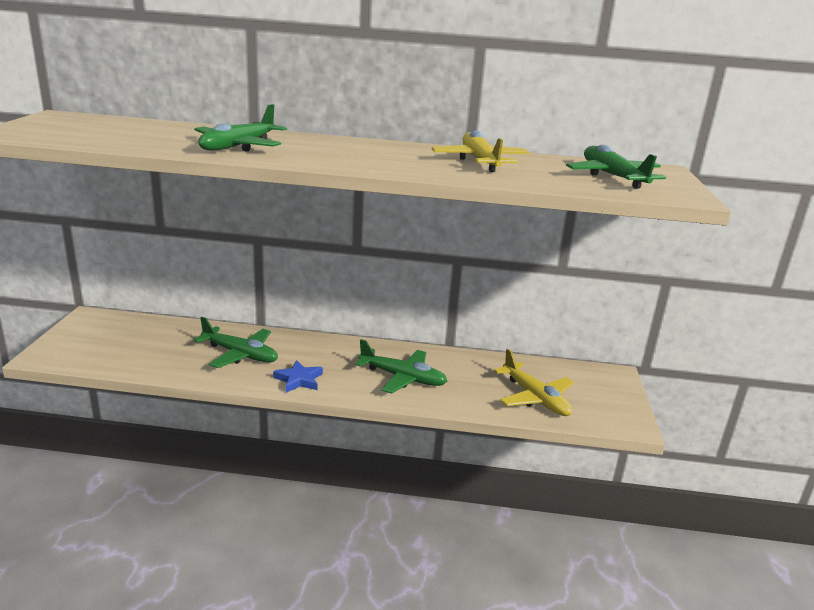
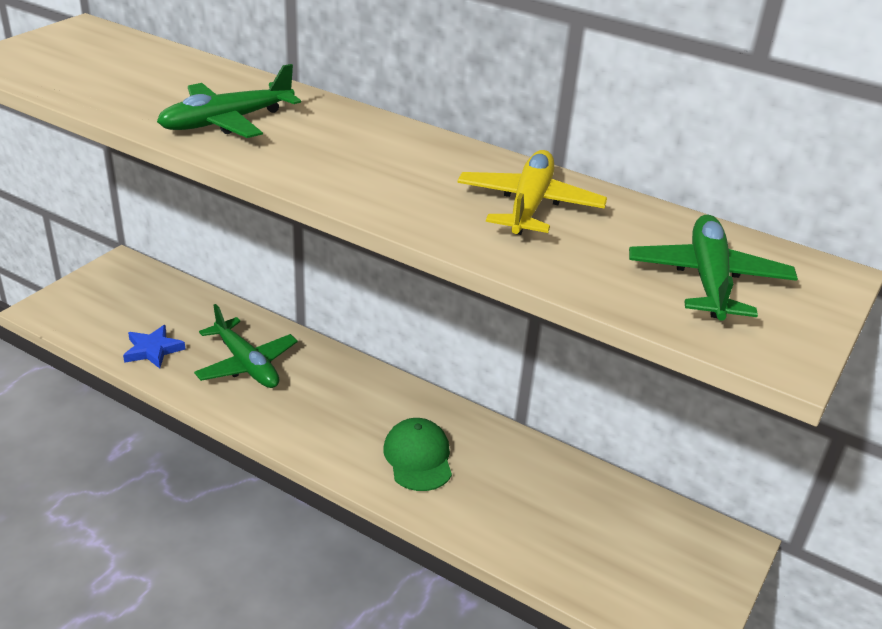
camera: 25 degrees right, 10 degrees up
(299, 380) = (288, 422): blue star -> blue star (153, 350)
(402, 377) = (418, 457): green plane -> green cap
(535, 398) = (576, 547): yellow plane -> none

